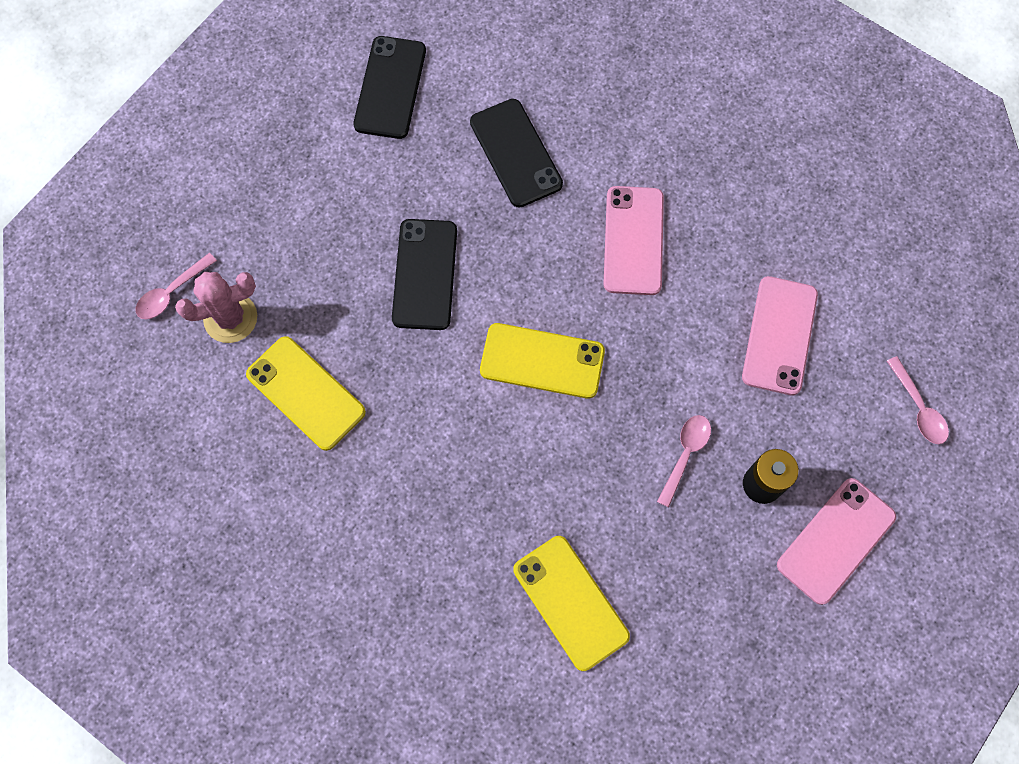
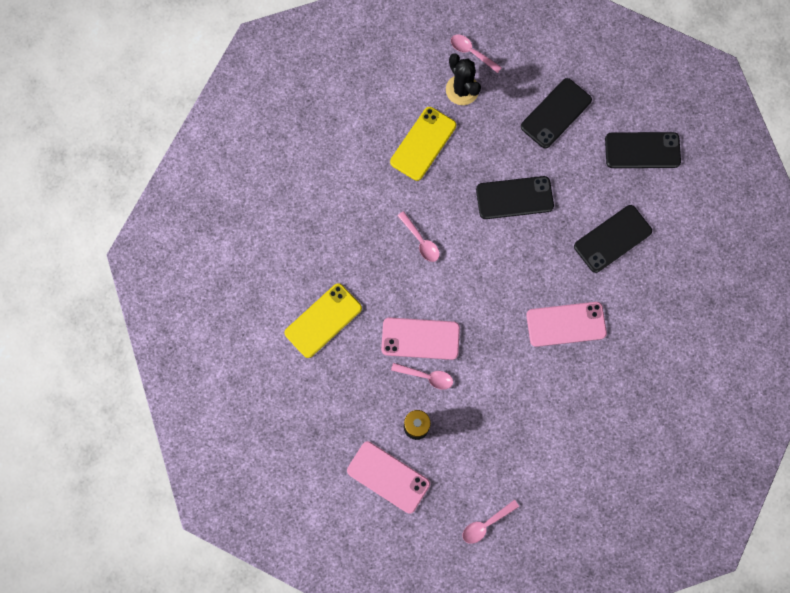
camera: 80 degrees right, 5 degrees up
(230, 318) = (462, 90): pink cactus -> black cactus
(304, 191) = (556, 113): none -> black phone
(466, 425) = (421, 241): none -> pink spoon
(542, 361) = (471, 279): yellow phone -> none
(779, 335) = (518, 427): pink phone -> pink phone (420, 338)

